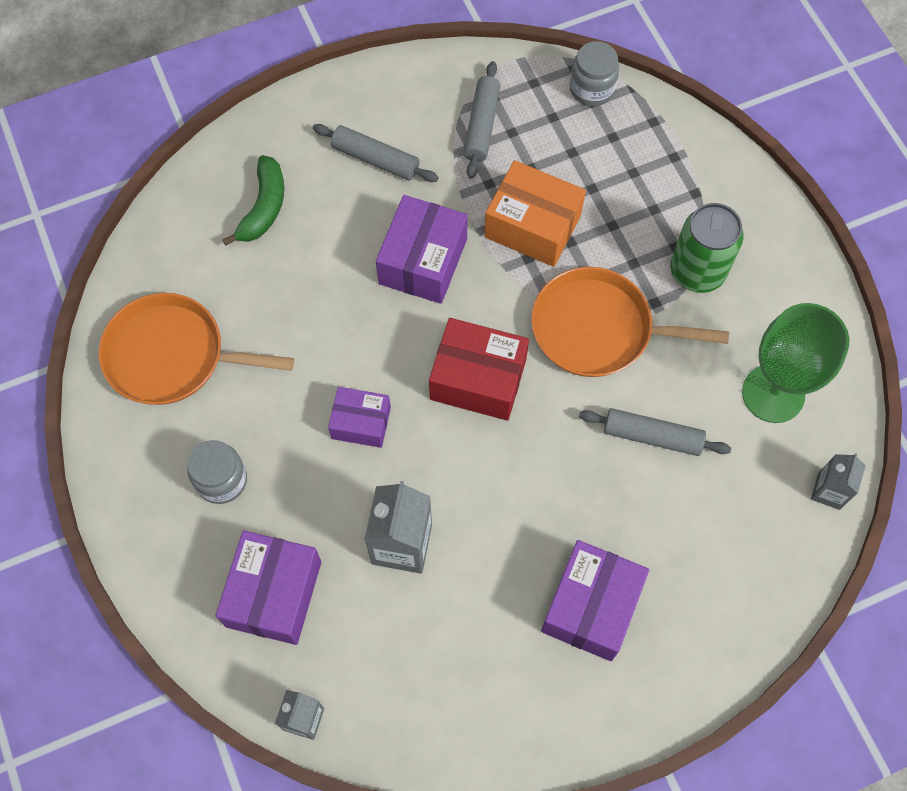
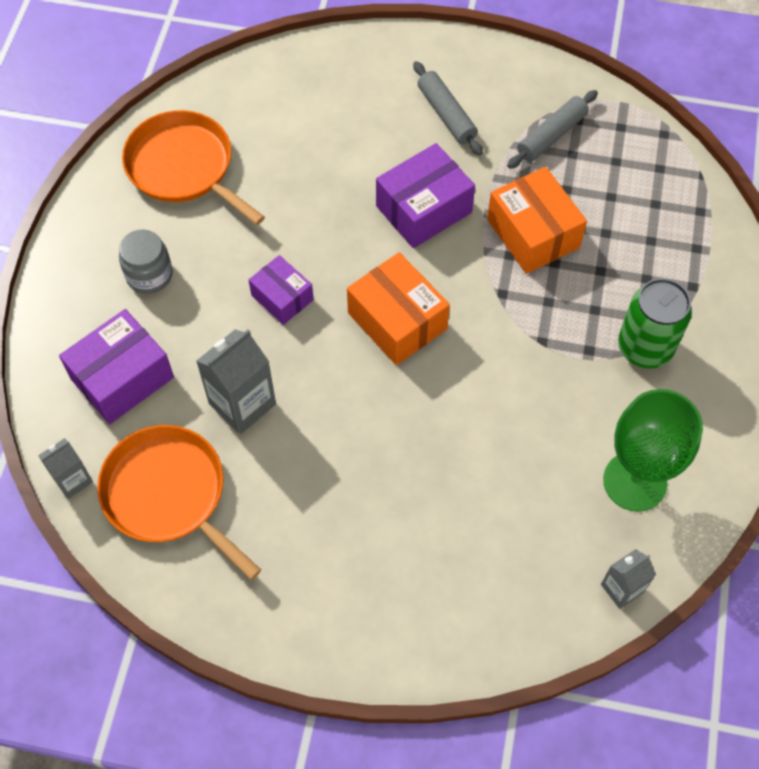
camera: 35 degrees right, 5 degrees down
(263, 207) = (333, 102): green banana -> none
(478, 379) = (397, 321): red box -> orange box
(591, 89) = (666, 158): grey jar -> none
(591, 606) = (350, 545): purple box -> none
(598, 329) = (524, 342): orange pan -> orange pan (169, 494)
(652, 436) = (503, 450): grey rolling pin -> none

